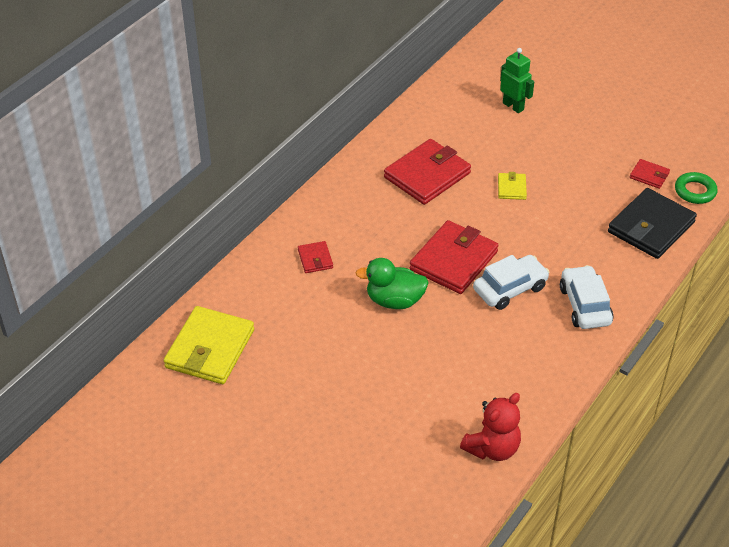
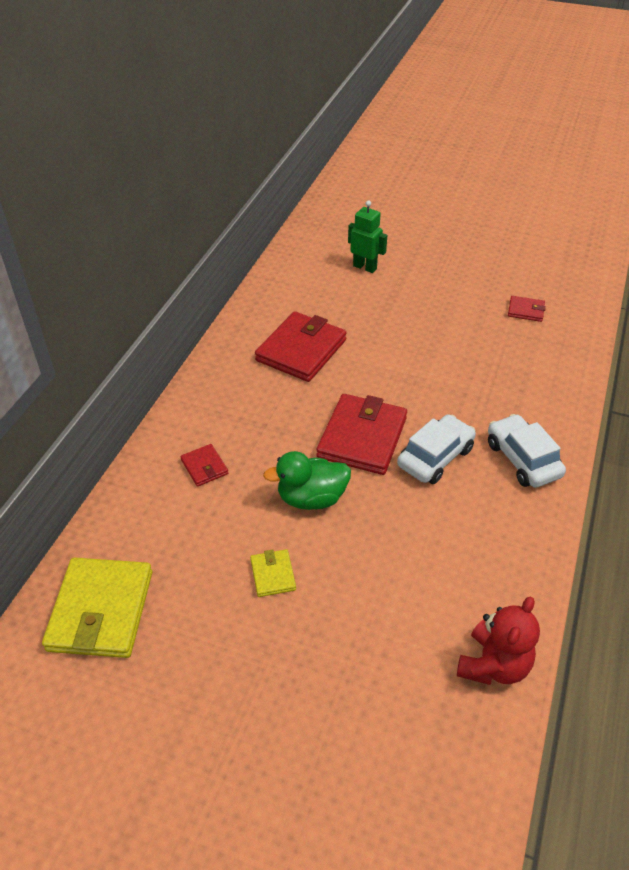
camera: 15 degrees left, 0 degrees up
(511, 188) = (394, 347): yellow wallet -> yellow wallet (273, 575)
(651, 227) = (551, 361): black wallet -> none
(695, 191) = (576, 318): green ring -> none

